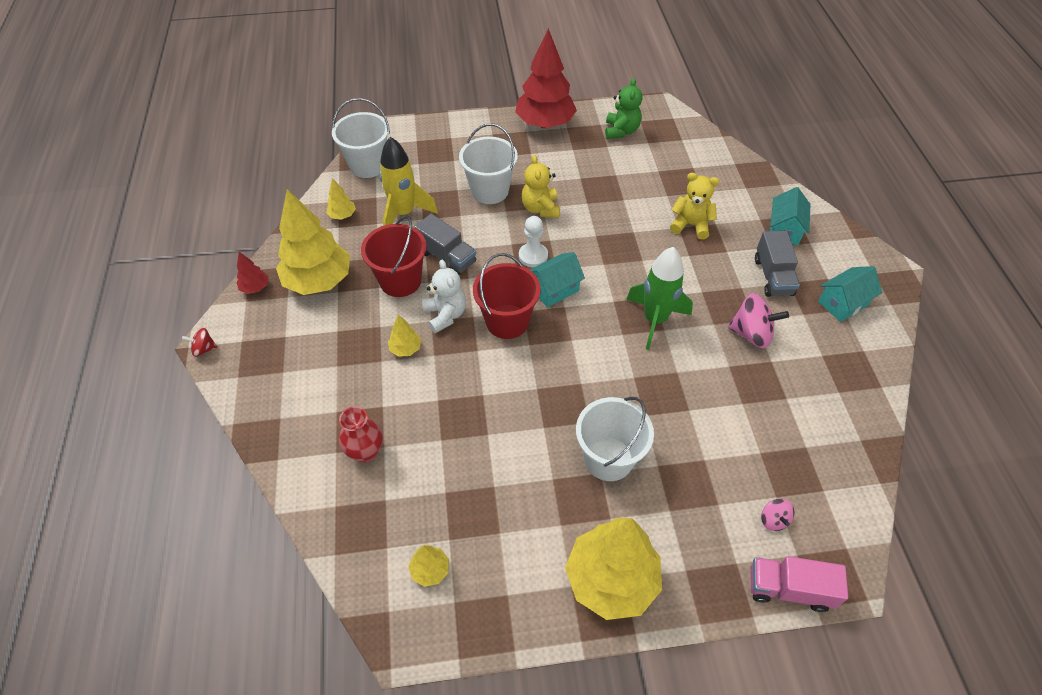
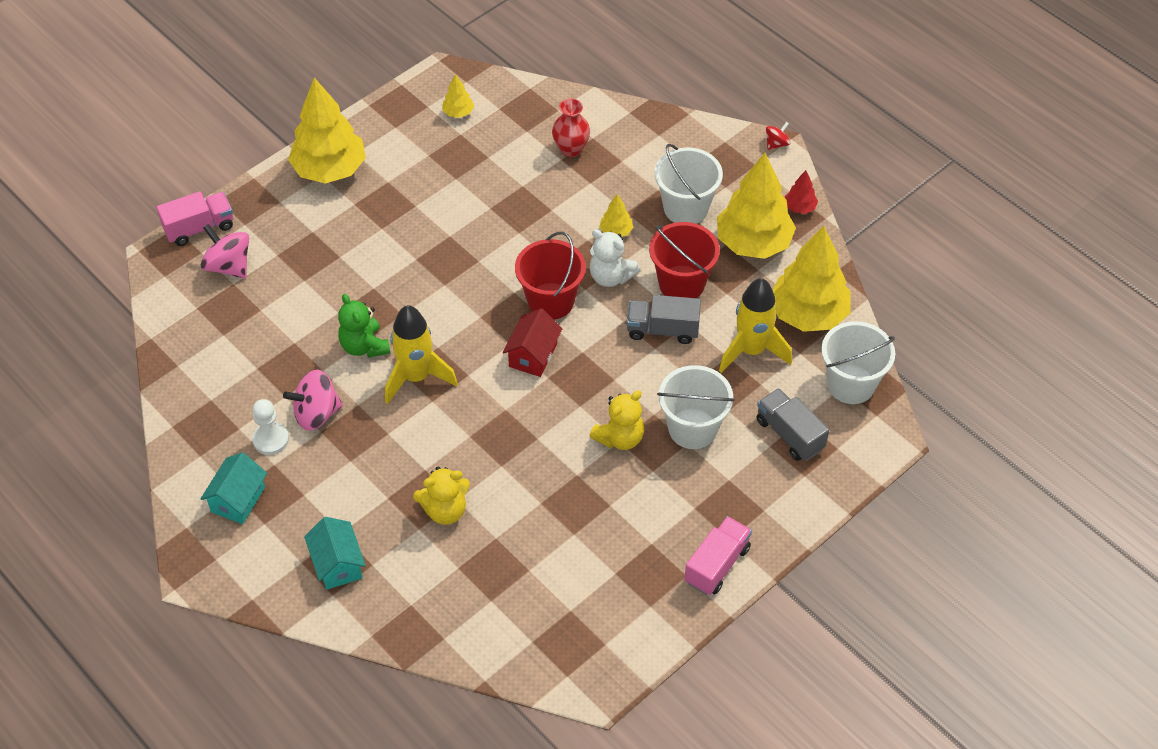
camera: 145 degrees right, 0 degrees up
(342, 215) = (808, 314): yellow tree -> yellow tree, size x2.32
(533, 256) = (581, 378): white pawn -> white pawn (271, 439)
(540, 208) = (620, 438): yellow teddy bear -> yellow teddy bear turned 90 degrees clockwise
(545, 123) = (717, 565): red tree -> pink truck
(554, 289) = (533, 355): turquoise house -> red house
(608, 458) = (382, 241): white bucket -> white bucket (686, 208)
(621, 131) = (616, 610): green teddy bear -> green teddy bear (364, 346)
(655, 320) = (416, 377): green rocket -> yellow rocket
(773, 276) = (323, 492): grey truck -> grey truck (789, 434)
(773, 520) = (229, 266): pink spinning top -> pink spinning top, size x1.86

